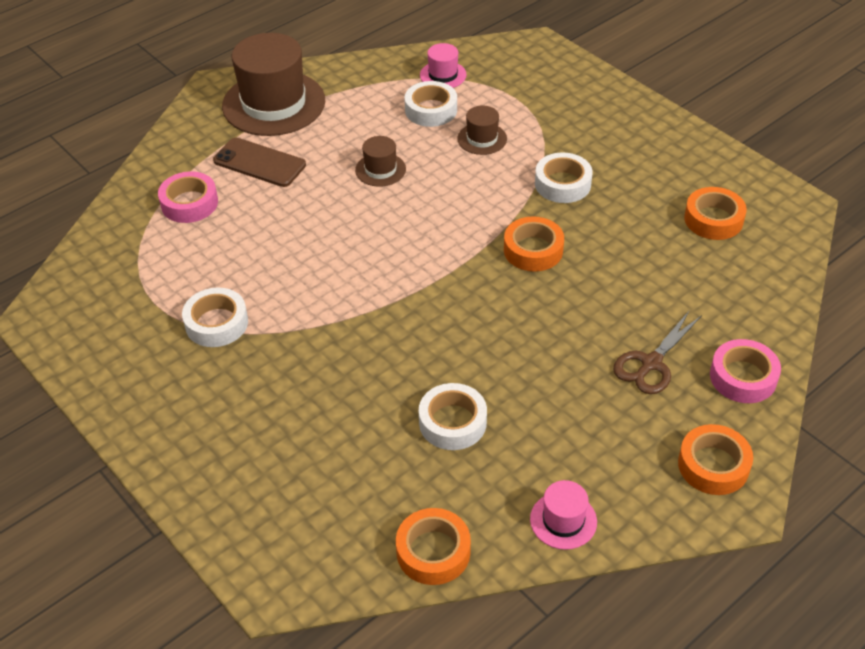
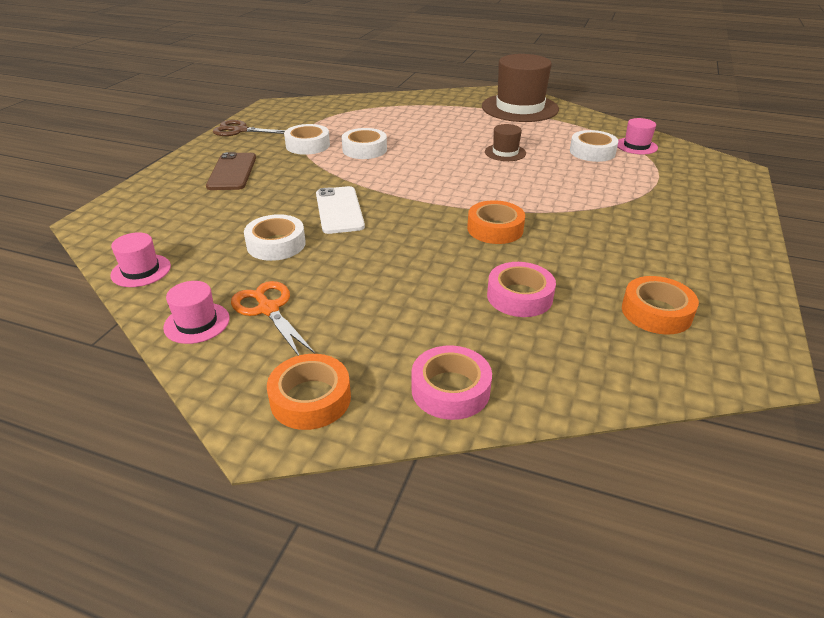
camera: 60 degrees right, 10 degrees down
(189, 203) = (401, 112): pink tape -> pink tape (519, 296)
(259, 163) = (460, 119): brown phone -> brown phone (232, 172)
(414, 349) = (339, 210): none -> white phone
(433, 552) = (141, 270): orange tape -> pink hat
(482, 139) = (591, 177): brown hat -> none
(562, 184) = (590, 221): white tape -> white tape (364, 149)
(571, 460) = (268, 309): none -> orange scissors
(651, 363) = (418, 323): brown scissors -> brown scissors (240, 130)

